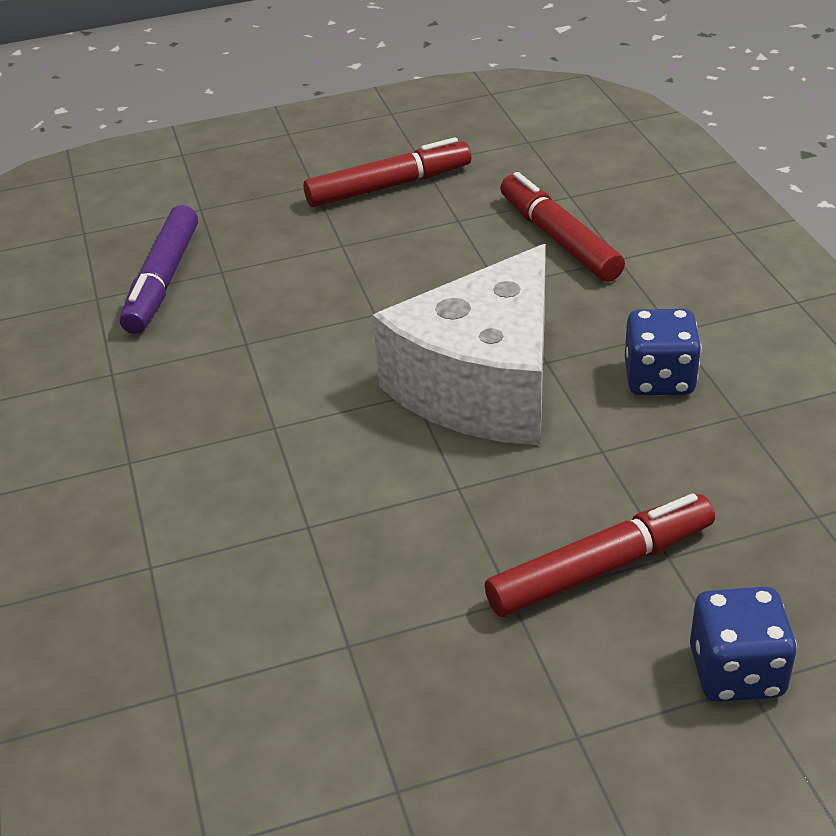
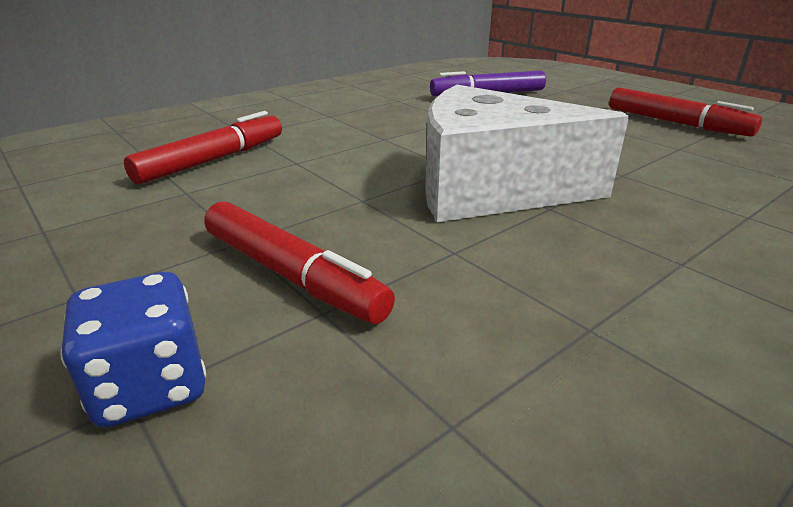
camera: 65 degrees right, 10 degrees down
(559, 239) = (726, 186): red marker -> red marker (213, 160)
(659, 379) = (591, 265): blue dice -> none

